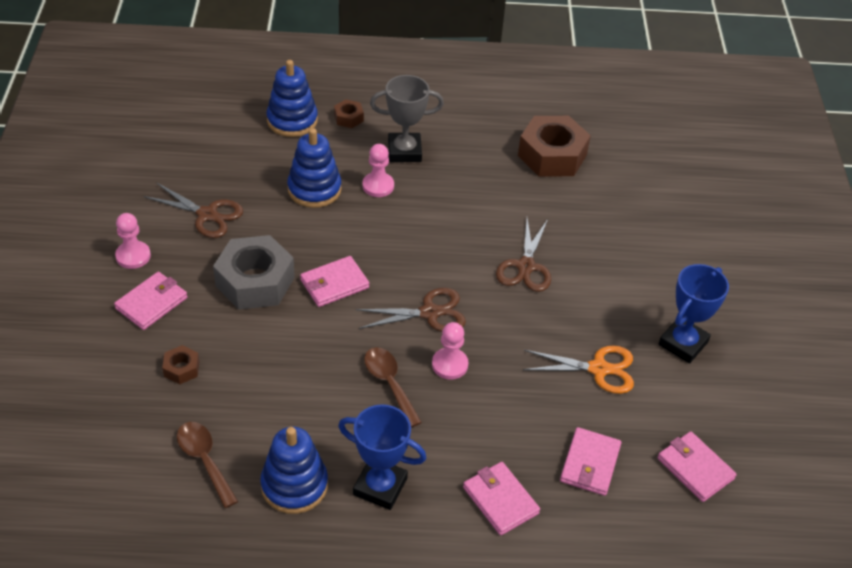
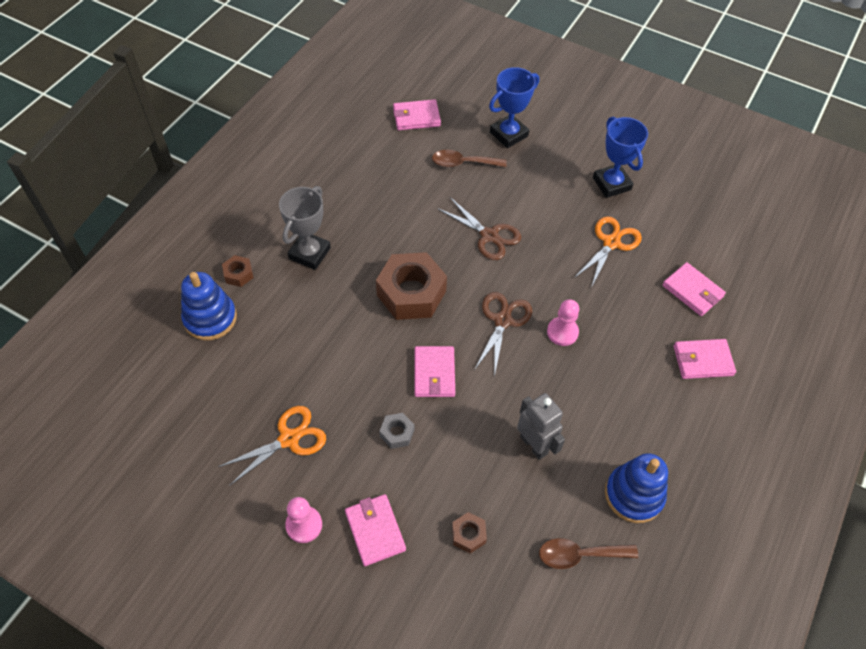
camera: 60 degrees left, 10 degrees up
(207, 215) = (289, 439): brown scissors -> orange scissors
(255, 281) = (397, 433): grey nut -> grey nut, size x0.45
(303, 385) = (534, 445): none -> grey robot
(314, 189) = (312, 339): blue stacking toy -> none
(378, 186) = (339, 291): pink pawn -> none
(380, 486) = (659, 433): blue trophy -> blue trophy (508, 134)
(389, 383) = (561, 381): brown spoon -> brown spoon (463, 163)
(552, 155) = (381, 160): brown nut -> brown nut (411, 293)
(695, 468) = (720, 235): pink wallet -> pink wallet (416, 117)

